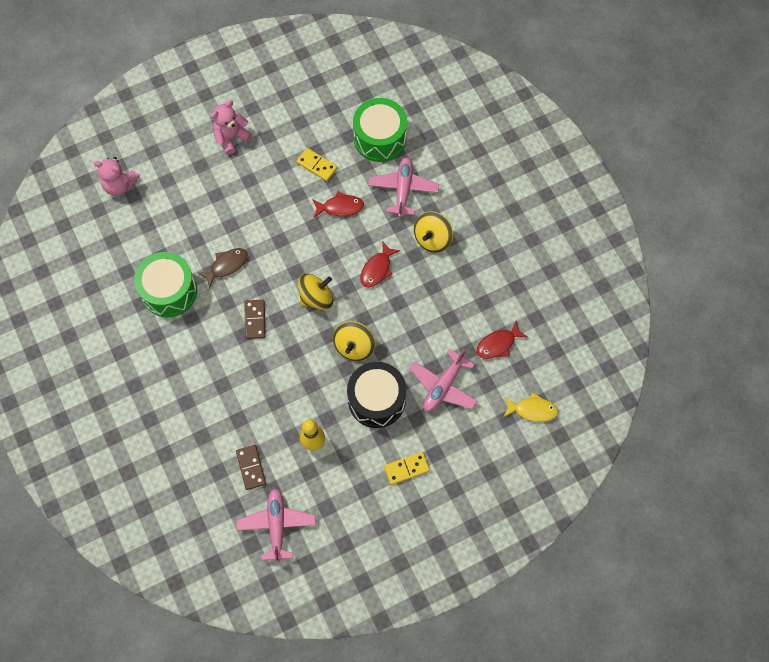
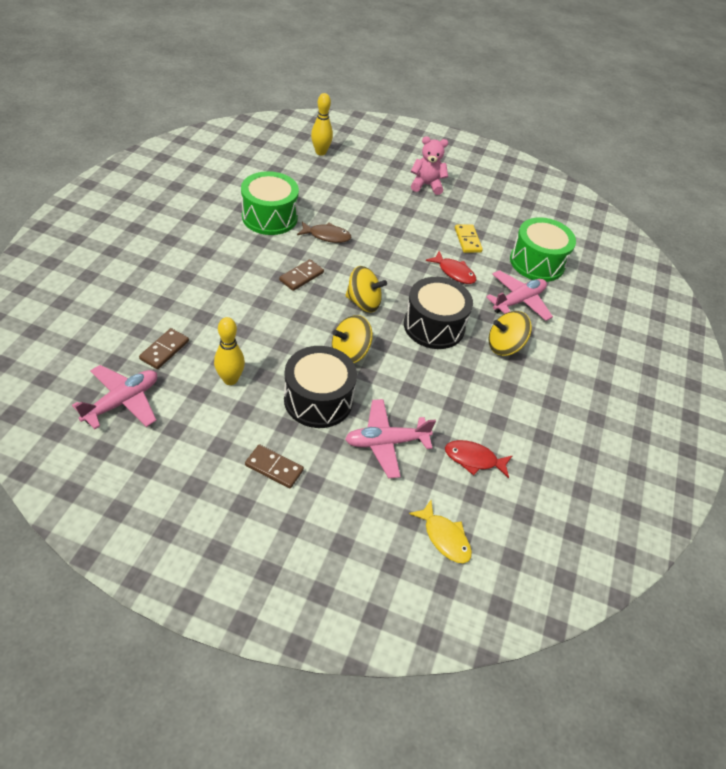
camera: 40 degrees right, 20 degrees down
(120, 185) = (320, 152): pink teddy bear -> yellow bowling pin
(377, 269) = (434, 326): red fish -> black drum
(406, 468) = (274, 468): yellow domino -> brown domino

